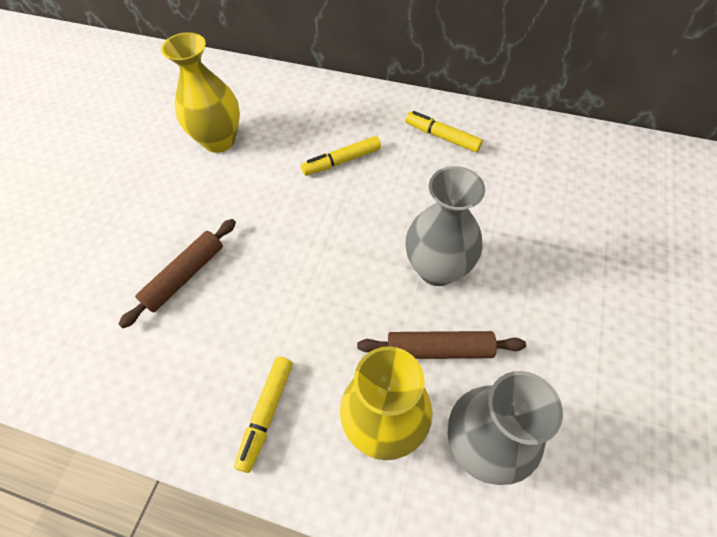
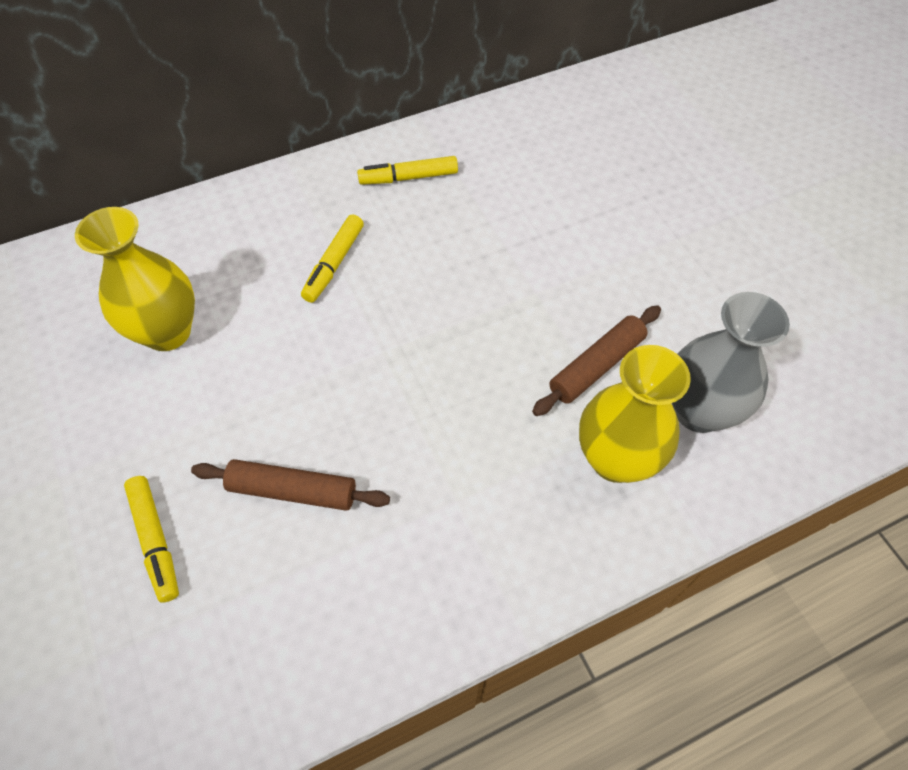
camera: 45 degrees left, 0 degrees up
(185, 276) = (293, 490): brown rolling pin -> brown rolling pin turned 75 degrees counterclockwise
(266, 414) = (513, 537): yellow marker -> yellow marker (155, 541)
(437, 269) = (527, 301): grey vase -> none

